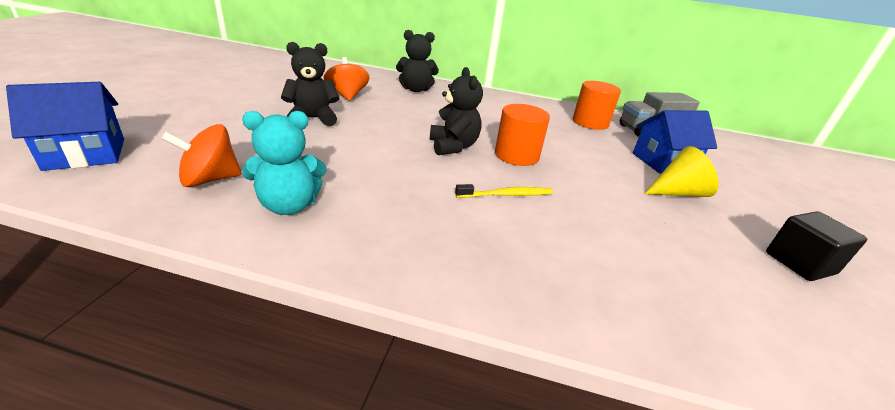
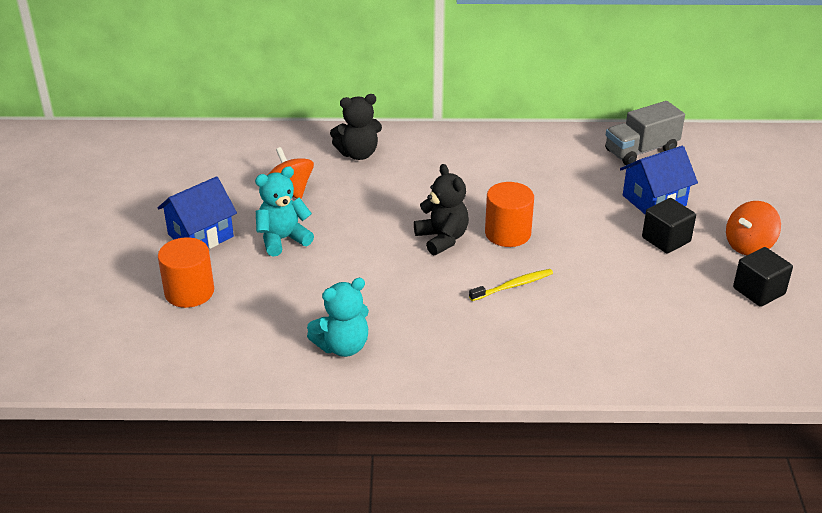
camera: 10 degrees left, 5 degrees up
(85, 154) = (130, 343): blue house -> blue house (200, 235)
(210, 179) = (259, 339): orange spinning top -> orange spinning top (749, 245)
(312, 119) = (283, 239): black teddy bear -> turquoise teddy bear
(590, 122) = (573, 156): orange cylinder -> orange cylinder (189, 292)
(677, 192) = (666, 240): yellow cone -> black cube

